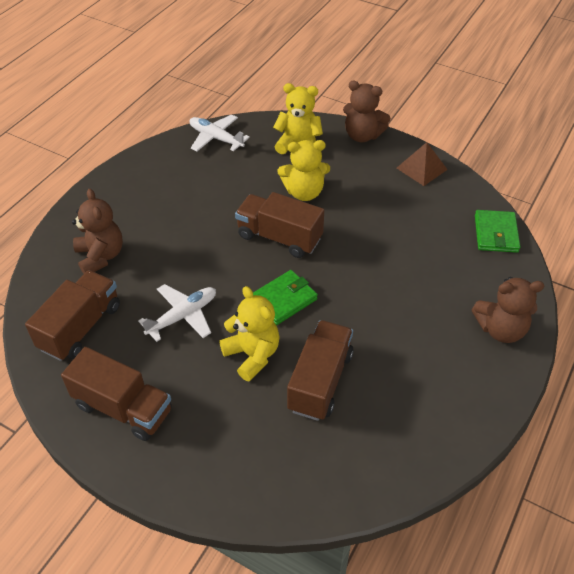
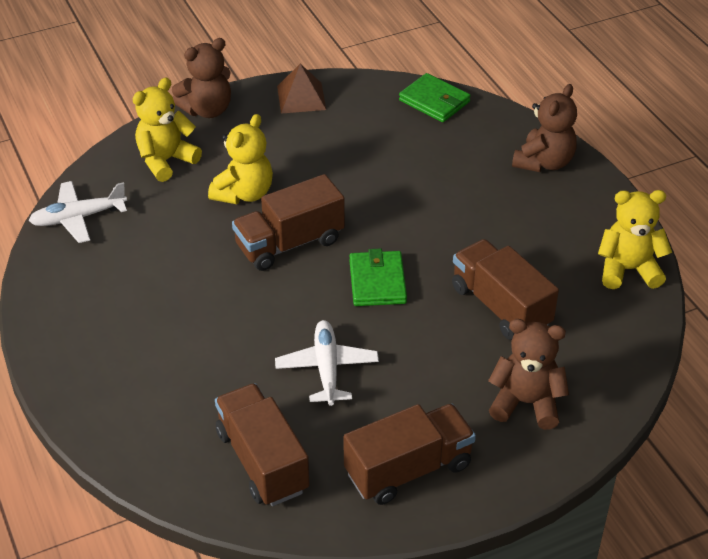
camera: 55 degrees left, 5 degrees down
(101, 256) = (167, 400): brown teddy bear -> brown teddy bear (526, 403)
(252, 355) = (427, 338): yellow teddy bear -> yellow teddy bear (628, 270)

